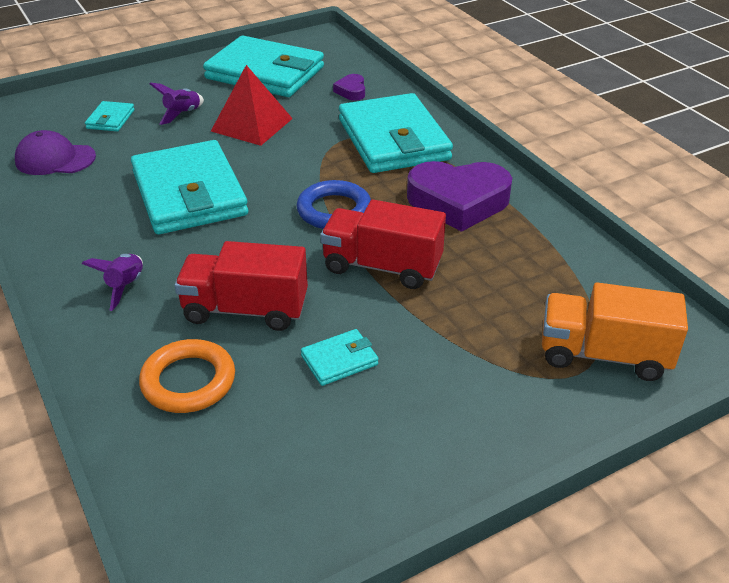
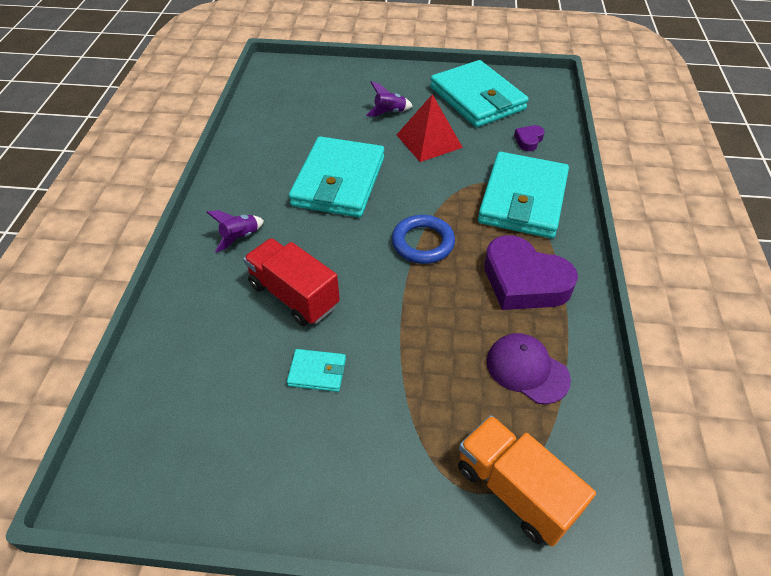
camera: 35 degrees right, 10 degrees up
(55, 159) = (282, 117): purple cap -> purple cap (527, 369)
(110, 119) = (340, 98): turquoise wallet -> none
(188, 381) = (215, 331): orange ring -> none
(382, 266) = (414, 309): red truck -> none

